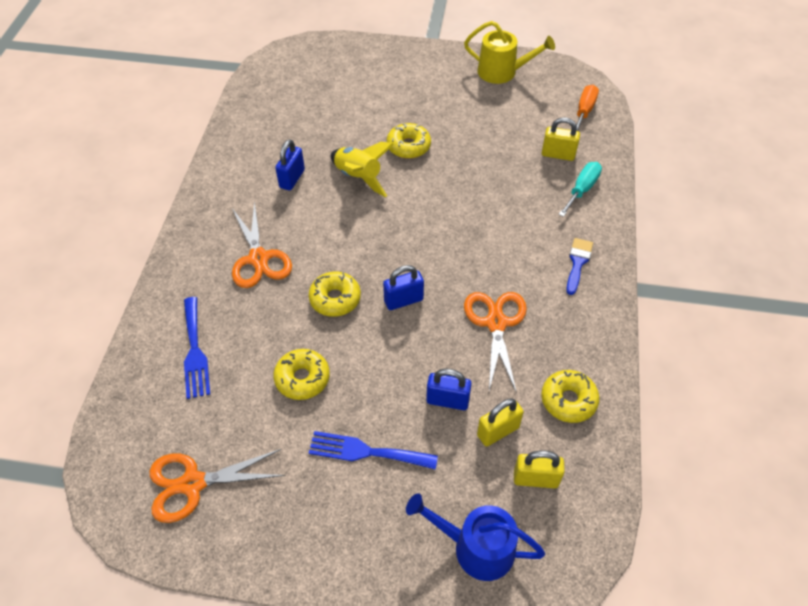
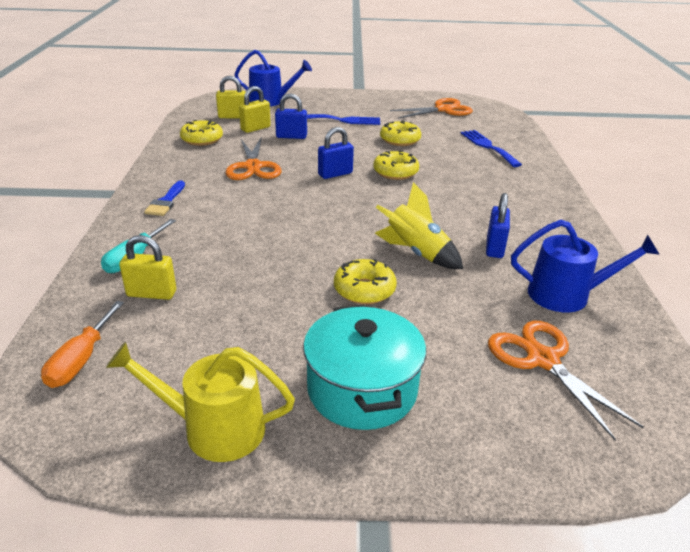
camera: 170 degrees right, 20 degrees down
(258, 259) = (480, 190): orange scissors -> orange scissors (542, 360)
(269, 131) = (566, 295): none -> blue watering can
(425, 83) = (362, 389): none -> turquoise pot

